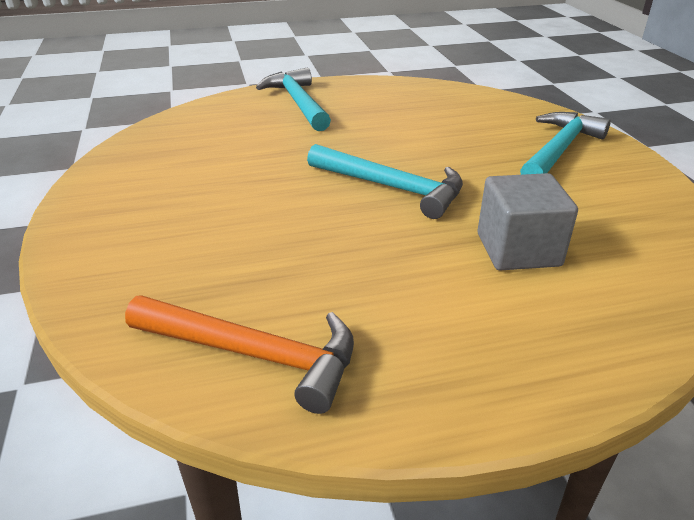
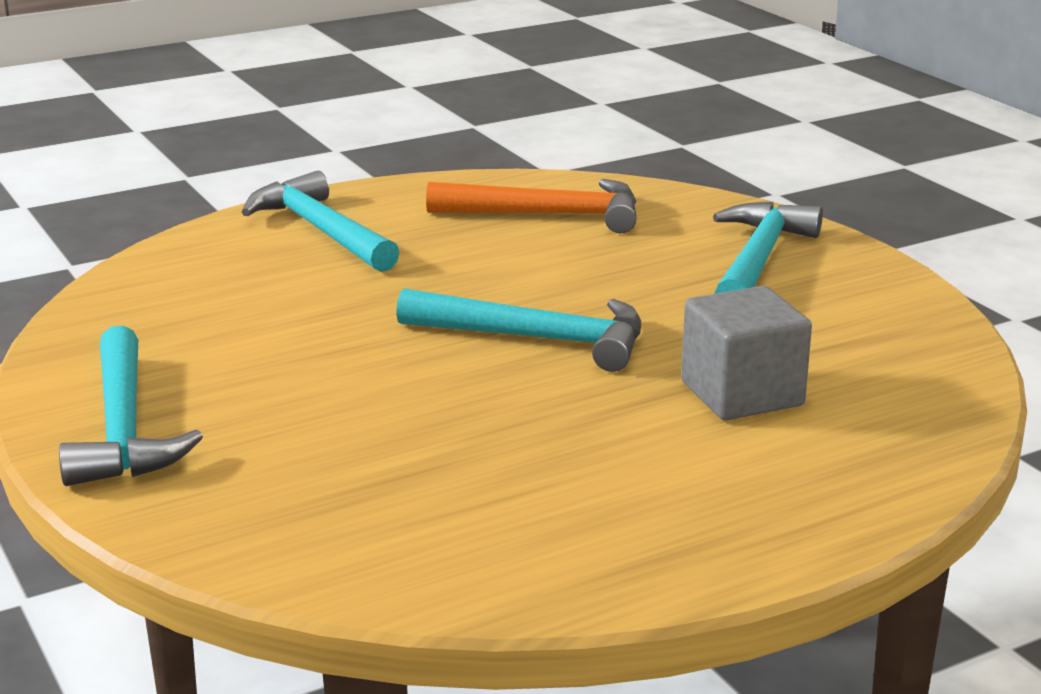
camera: 15 degrees left, 10 degrees down
(106, 215) = (124, 428): none -> turquoise hammer
(254, 354) = (454, 551): orange hammer -> orange hammer (548, 215)

